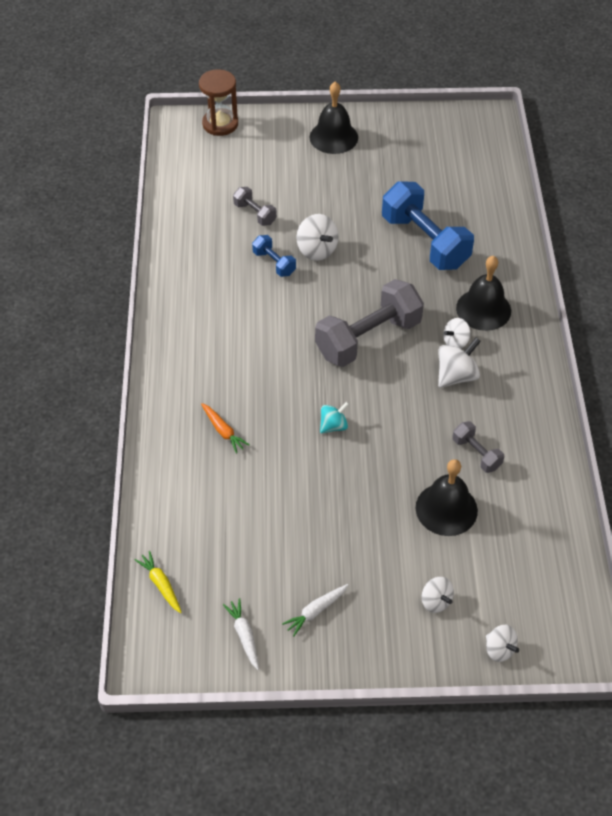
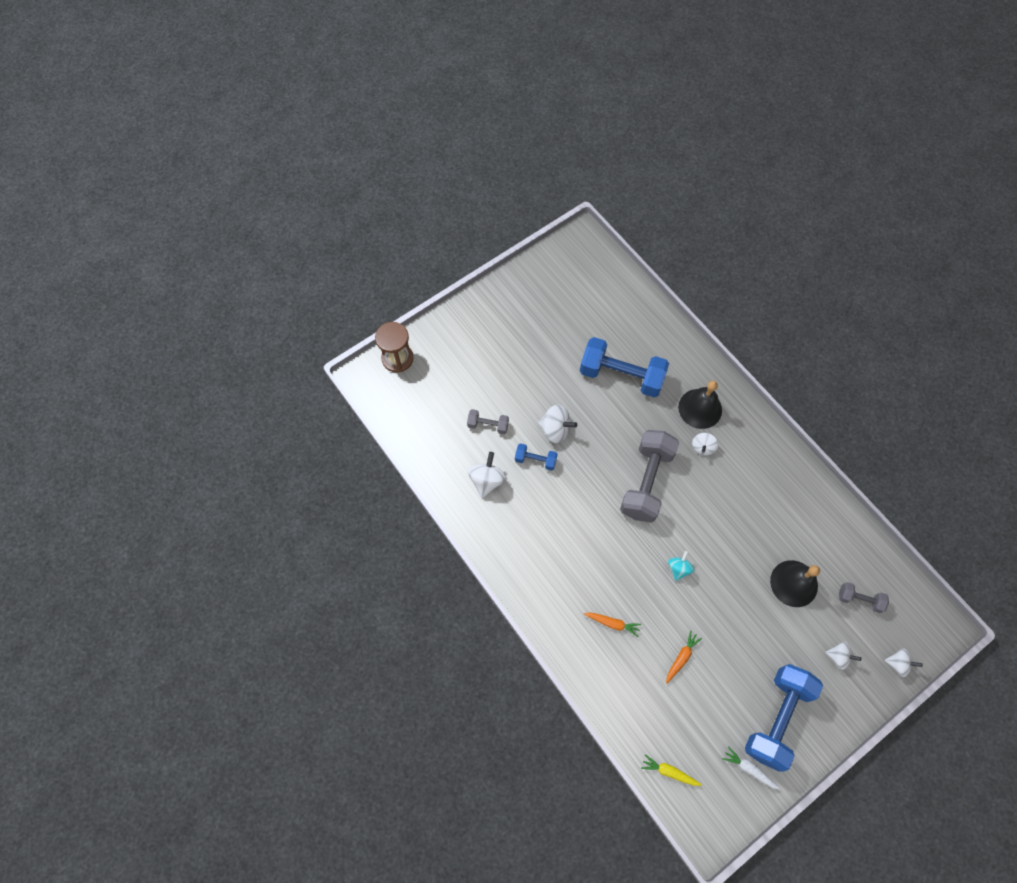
camera: 35 degrees left, 15 degrees up
(265, 499) = (681, 657): none -> orange carrot
(315, 611) = (776, 718): white carrot -> blue dumbbell
(333, 137) = (489, 321): black bell -> none
(456, 376) = (723, 474): white spinning top -> white spinning top (487, 480)
(476, 454) = (780, 528): grey dumbbell -> grey dumbbell (859, 599)

